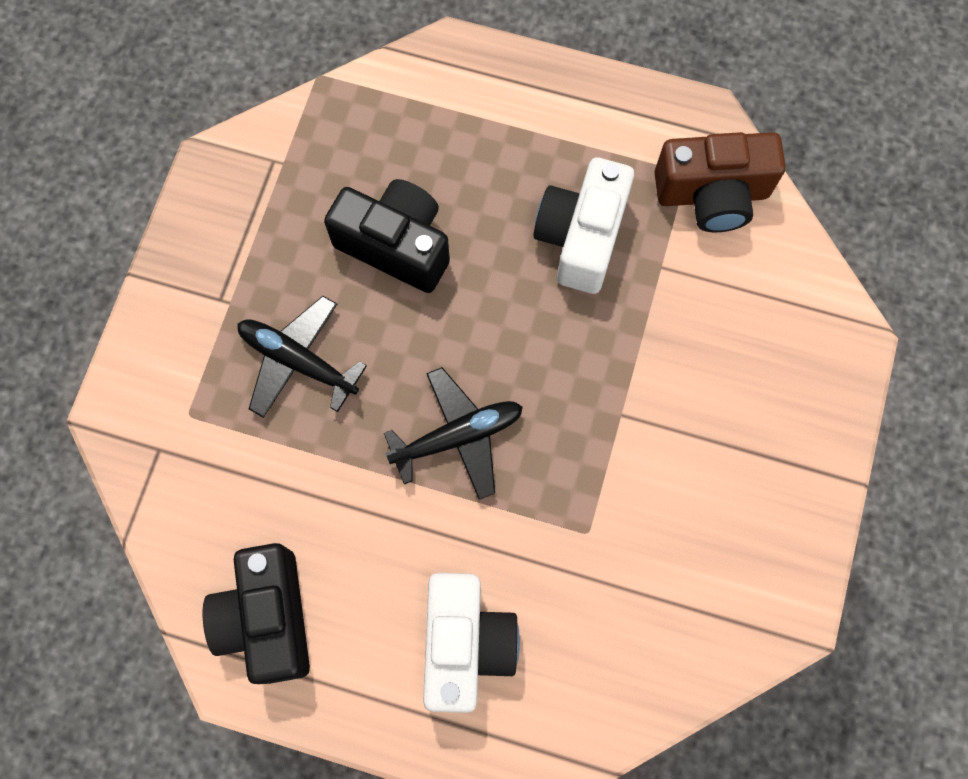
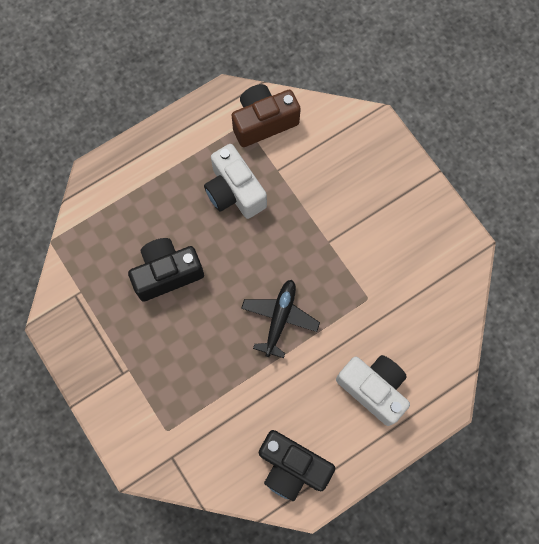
camera: 50 degrees left, 0 degrees up
(297, 361) = (184, 361): black plane -> none
(712, 194) = (263, 122): brown camera -> brown camera turned 150 degrees counterclockwise

